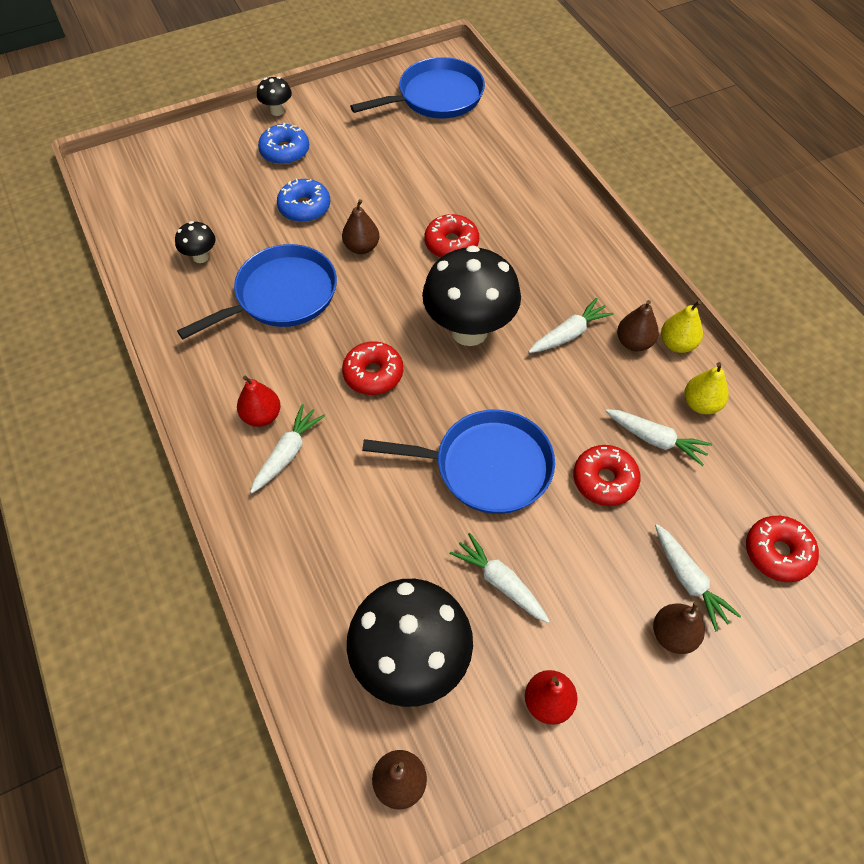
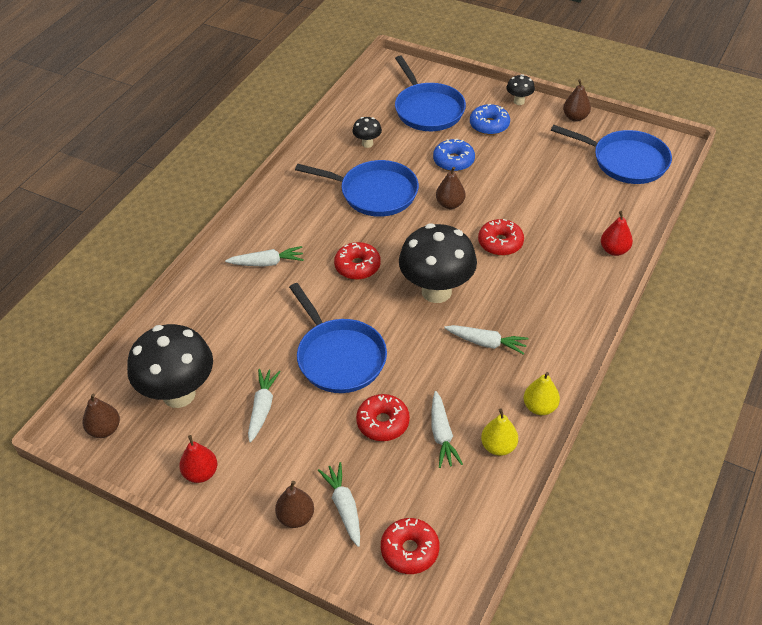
camera: 55 degrees right, 10 degrees down
(208, 180) = (428, 110): none -> blue pan
(262, 416) = (282, 237): red pear -> red pear (614, 250)
(634, 342) = (515, 382): brown pear -> brown pear (575, 117)
(688, 580) = (344, 507): white carrot -> white carrot turned 135 degrees clockwise

